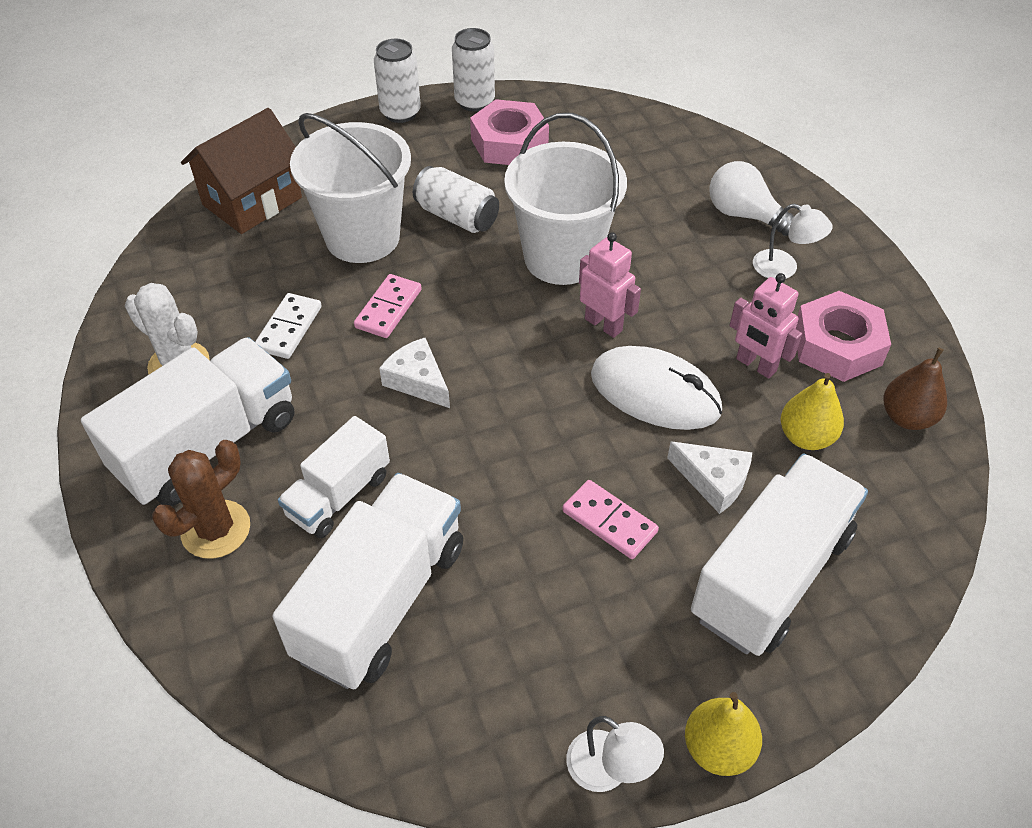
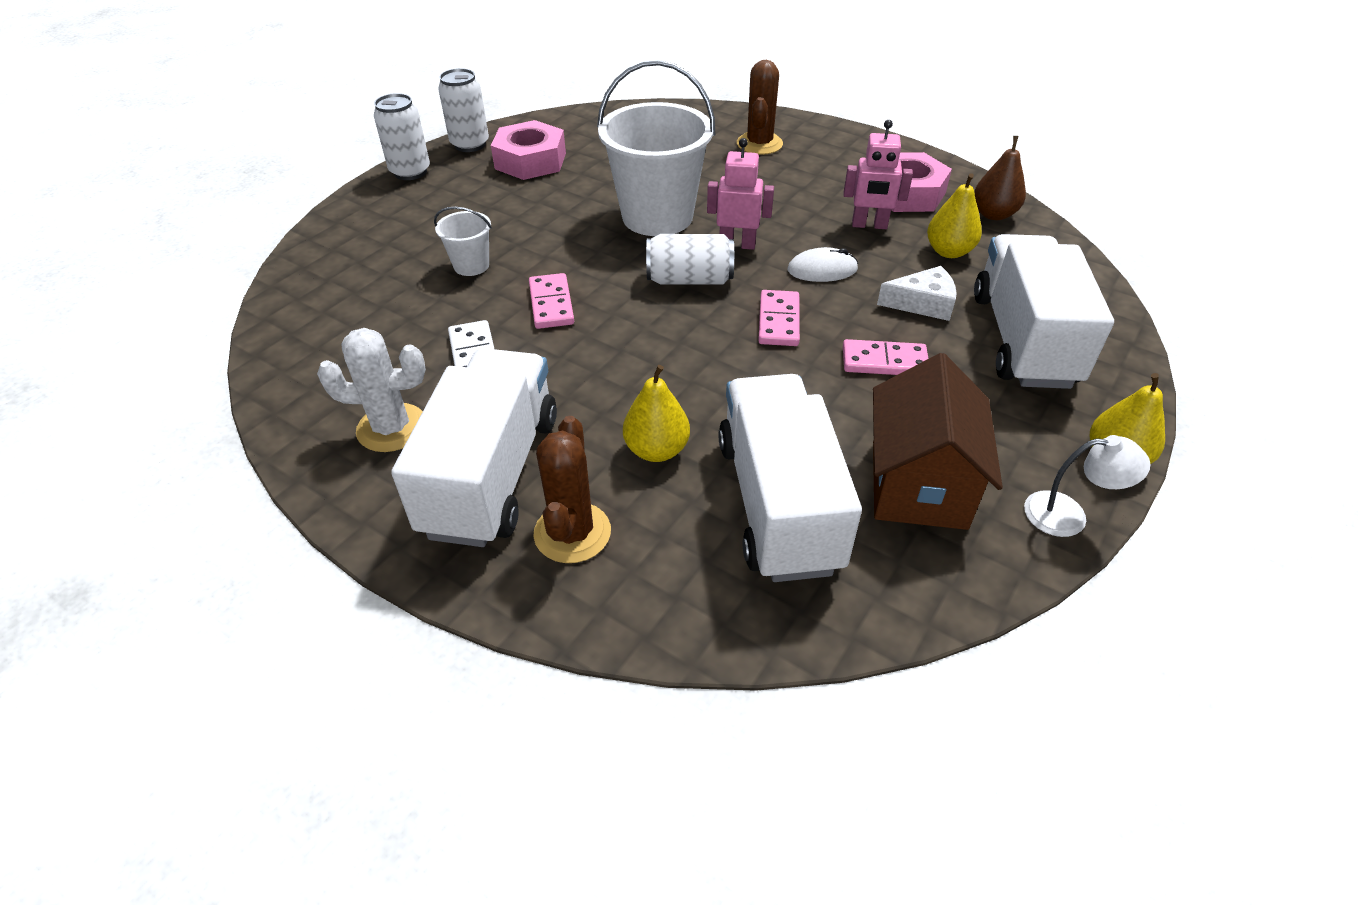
camera: 35 degrees left, 5 degrees down
(252, 201) = (332, 279): brown house -> brown house (918, 484)
(339, 495) = (656, 450): white truck -> yellow pear
(362, 237) = (471, 265): white bucket -> white bucket, size x0.46
(418, 381) = (633, 341): white cheese -> none
(457, 216) = (540, 222): white can -> white can (689, 279)
(558, 427) = (779, 321): none -> pink domino
(655, 392) = (822, 269): white mouse -> white mouse, size x0.57
(744, 215) = (759, 144): white light bulb -> brown cactus
(784, 268) = (821, 164): white lamp -> none

